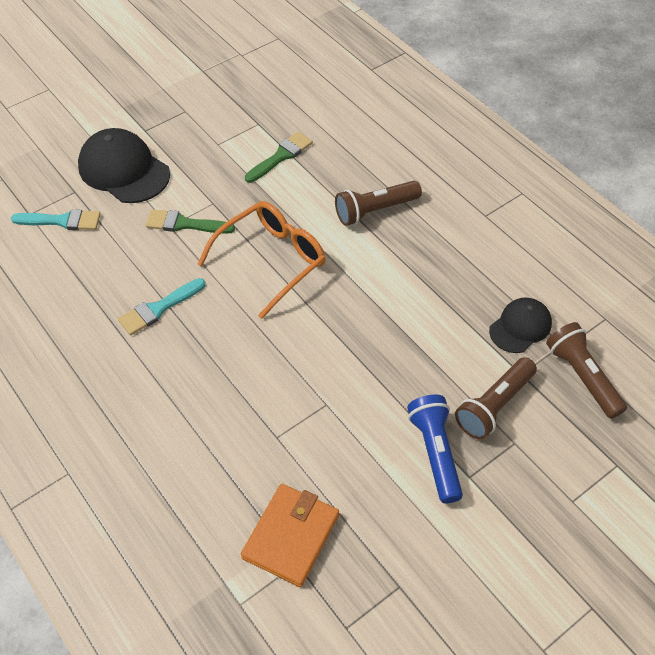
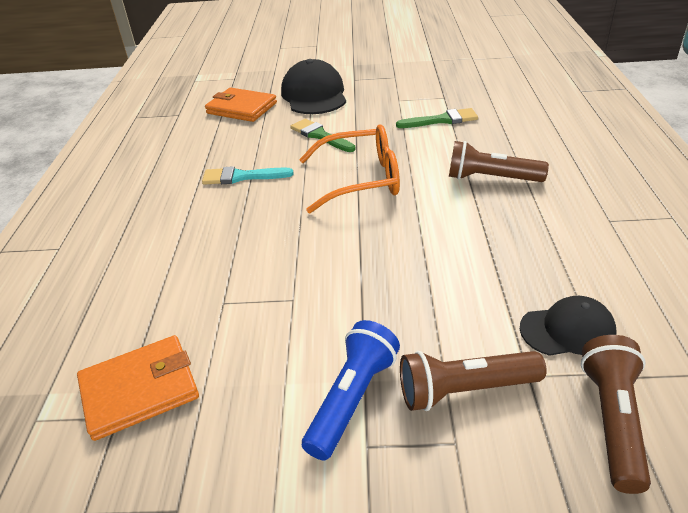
camera: 40 degrees right, 15 degrees down
(62, 221) = (242, 108): turquoise brush -> orange wallet

